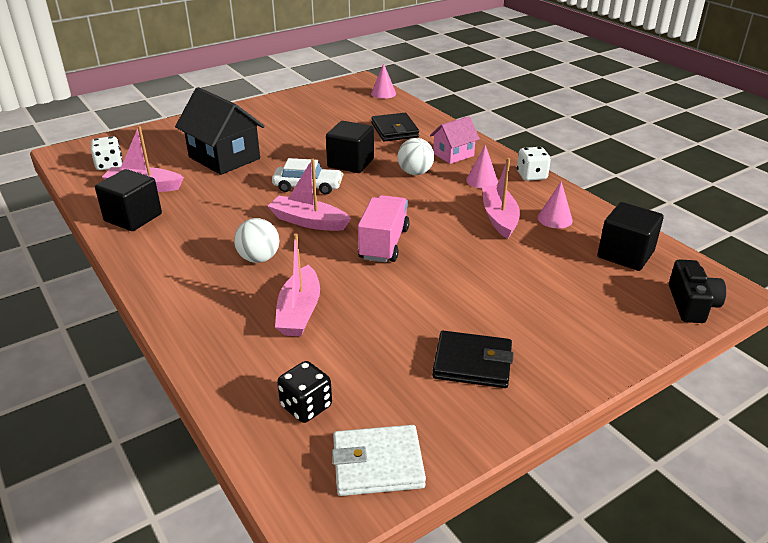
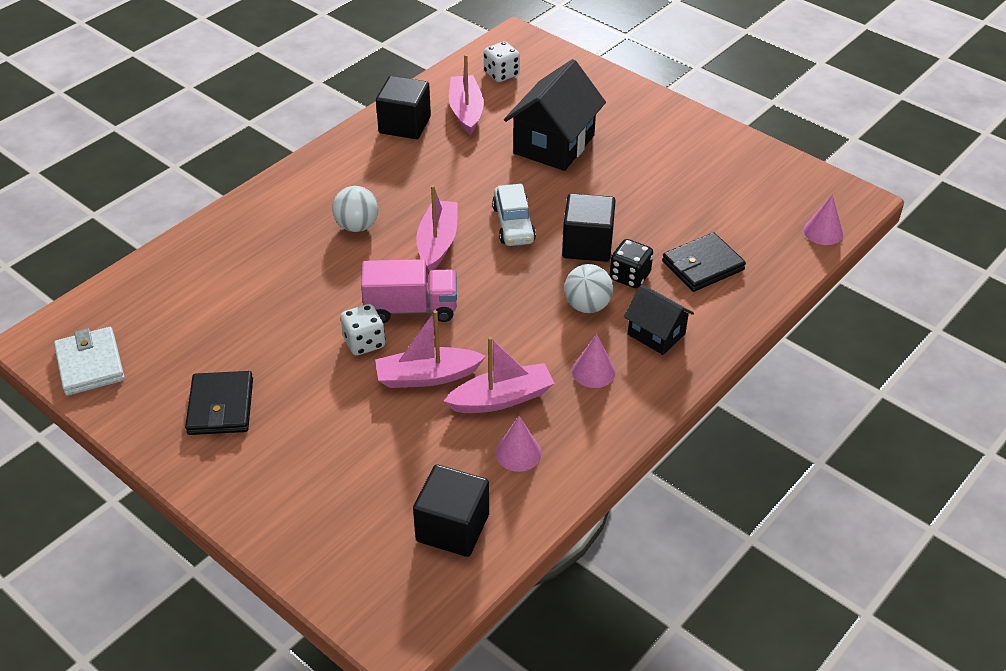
camera: 75 degrees right, 10 degrees up
(299, 312) = (277, 275): pink boat -> pink boat (427, 376)
(306, 406) = (151, 309): black dice -> black dice (629, 276)
(453, 155) = (656, 334): pink house -> black house
(531, 176) = (629, 421): white dice -> white dice (364, 342)
(691, 304) = (358, 592): black camera -> none

